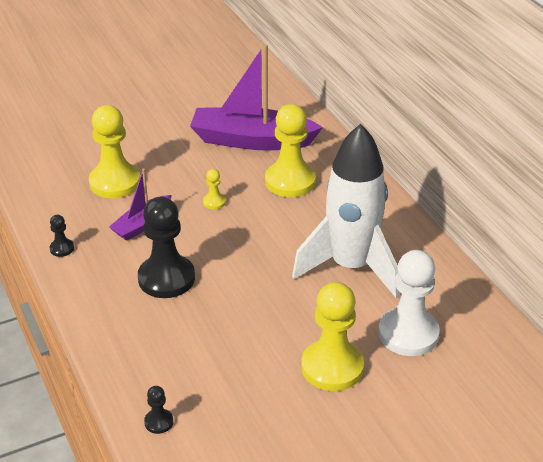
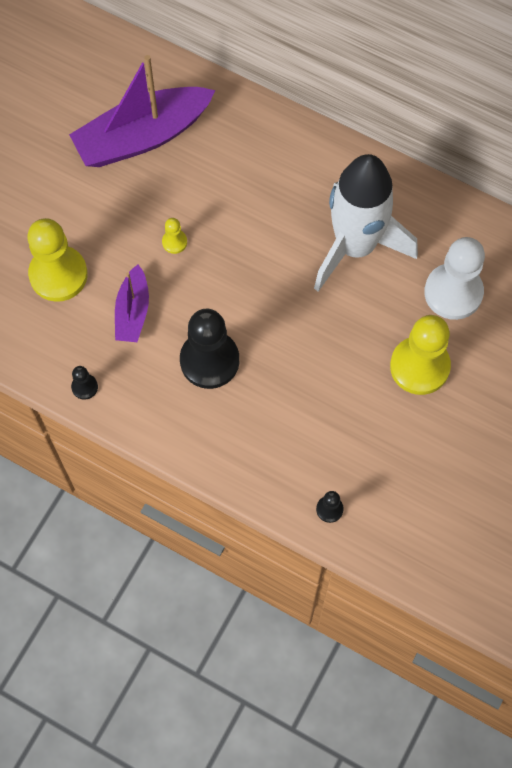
camera: 35 degrees left, 30 degrees up
(290, 181) = (223, 172): yellow pawn -> none

